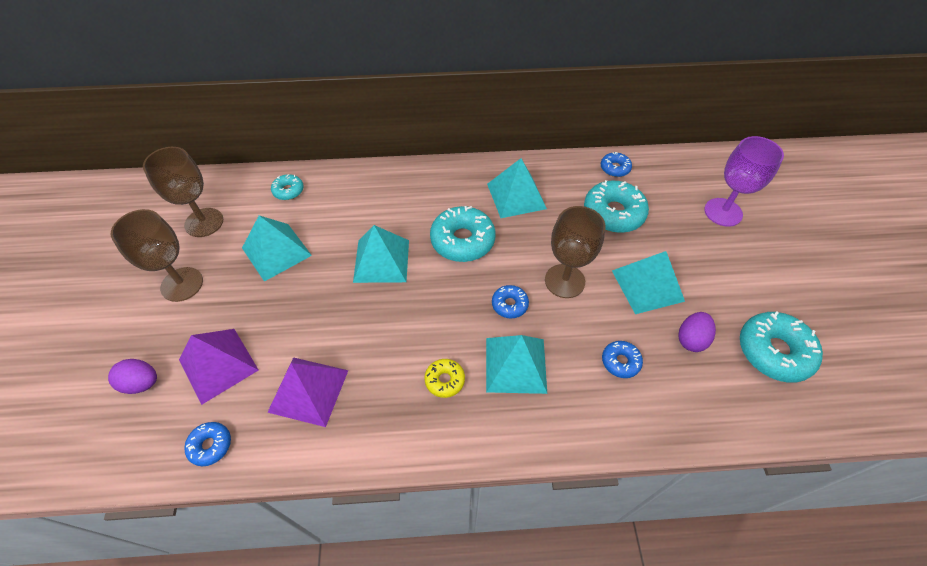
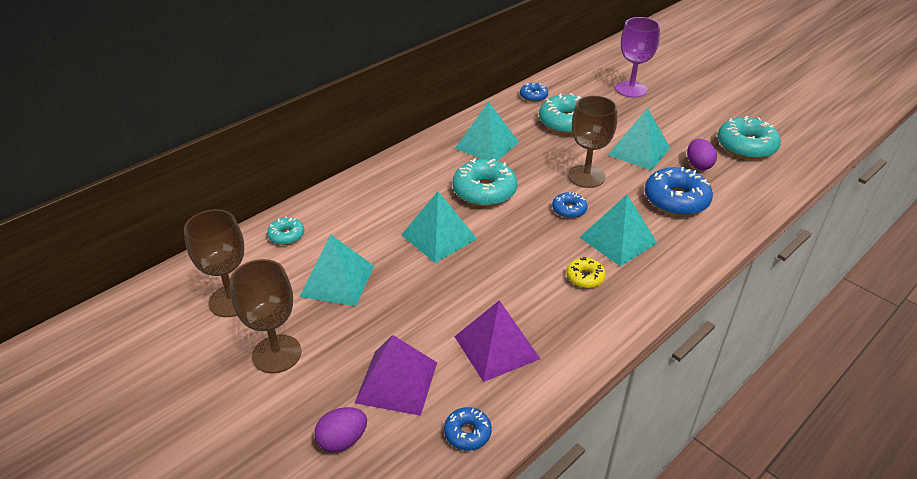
camera: 40 degrees left, 15 degrees down
(620, 362) = (676, 200): blue donut -> blue donut, size x1.91

